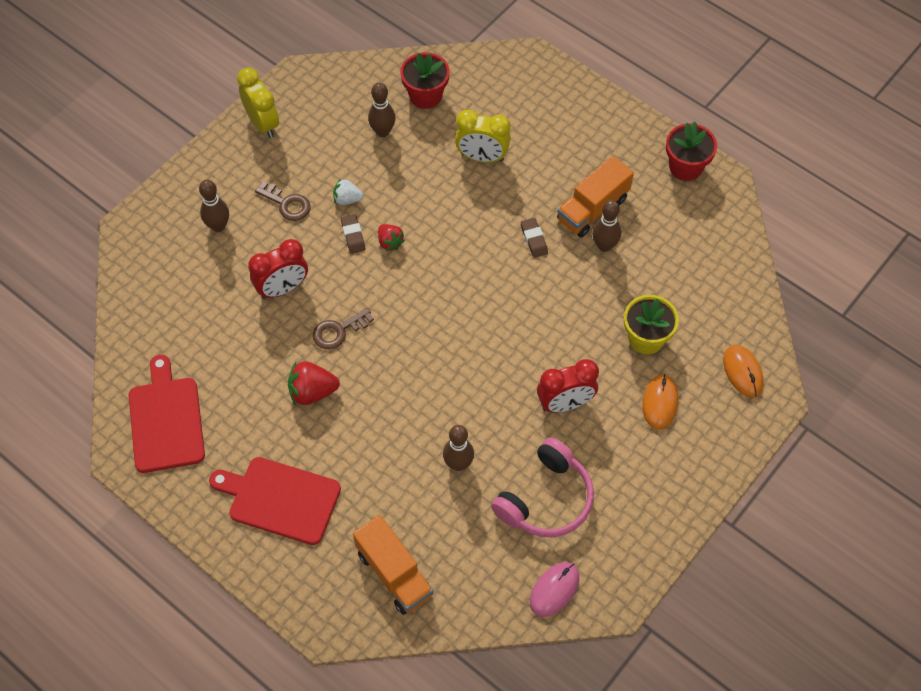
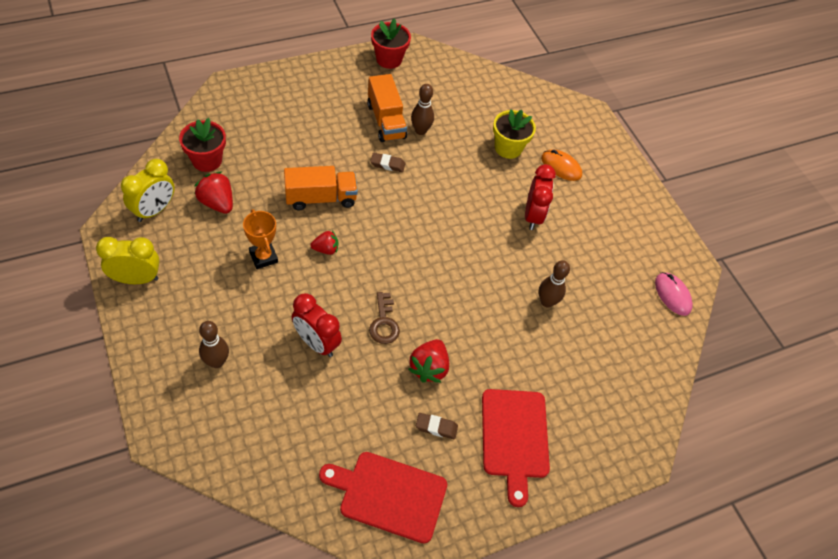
camera: 70 degrees left, 5 degrees down
(280, 499) = (514, 437): red cutting board -> red cutting board turned 45 degrees counterclockwise
(282, 289) = (316, 343): red clock -> red clock turned 135 degrees clockwise
(287, 204) = (234, 300): brown key -> none
(347, 199) = (263, 257): white strawberry -> orange trophy
(353, 235) = (301, 270): brown eraser -> brown eraser (436, 427)
(382, 131) = (217, 203): brown bowling pin -> red strawberry
(394, 573) = (617, 387): orange truck -> orange truck (321, 198)
(482, 157) = (293, 156): yellow clock -> yellow clock (154, 210)
(546, 499) = (601, 264): pink headphones -> none
(742, 372) = (562, 116): orange mouse -> none

